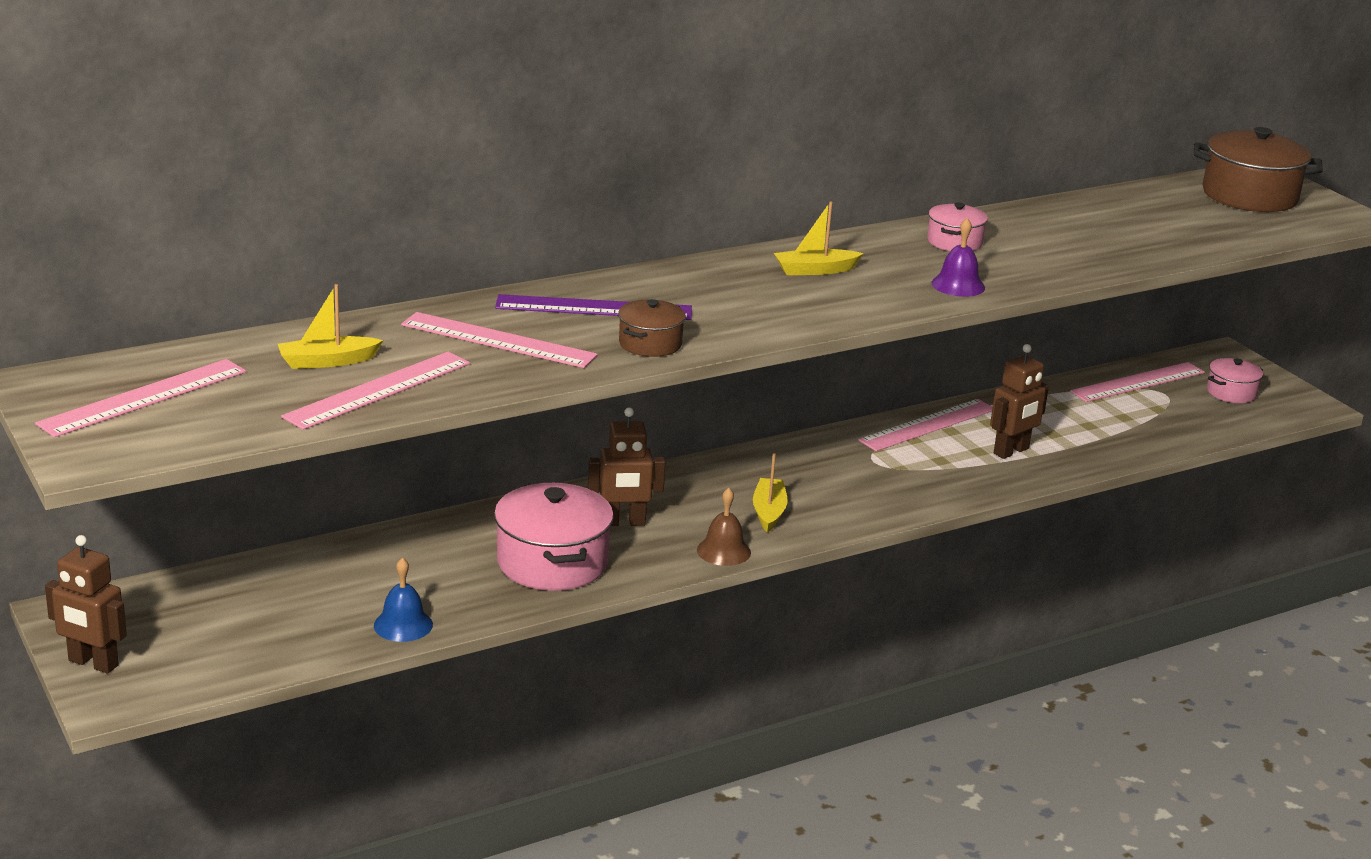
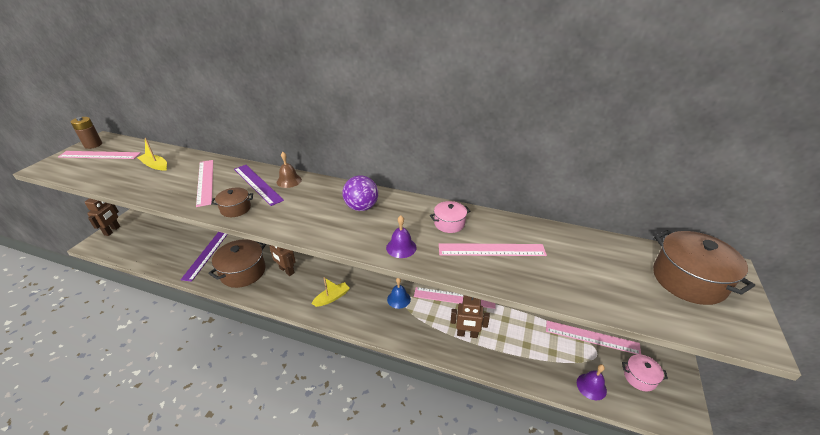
camera: 50 degrees right, 10 degrees up
(60, 394) = (93, 145): none -> brown battery
(93, 663) = (112, 231): brown robot -> brown robot turned 150 degrees counterclockwise
(378, 390) = (138, 182): pink ruler -> pink ruler (491, 250)
(403, 625) = (175, 267): blue bell -> blue bell (398, 299)
(420, 581) = (206, 254): none -> purple ruler
(552, 562) = (243, 272): pink pot -> brown pot
(723, 551) = (290, 304): brown bell -> brown bell (289, 181)
(815, 270) = (361, 207): yellow boat -> purple ball
(1204, 425) = (591, 386): none -> purple bell

